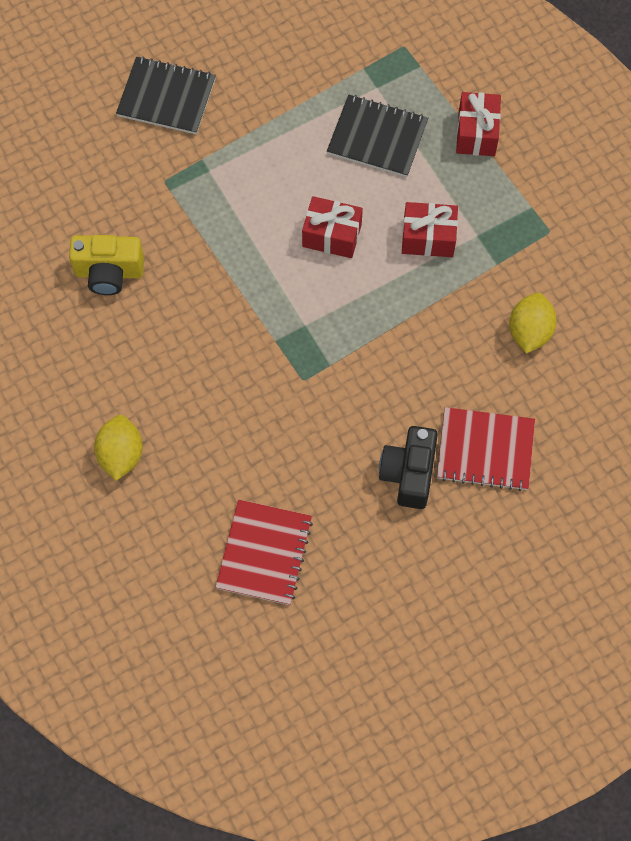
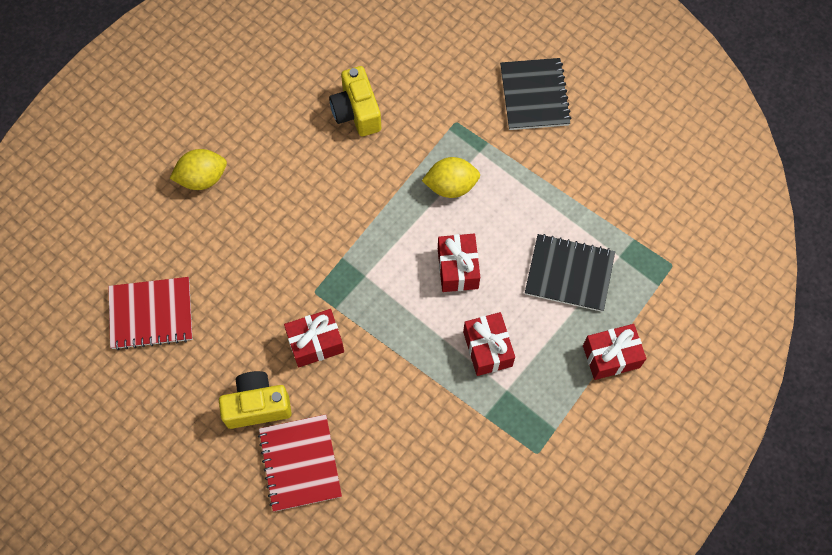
camera: 70 degrees right, 0 degrees up
(361, 396) = (315, 343): none -> red gift
(377, 137) = (569, 273): black notebook -> black notebook turned 75 degrees counterclockwise
(408, 473) = (257, 405): black camera -> yellow camera
(529, 331) = (428, 466): yellow lemon -> yellow lemon (451, 186)

